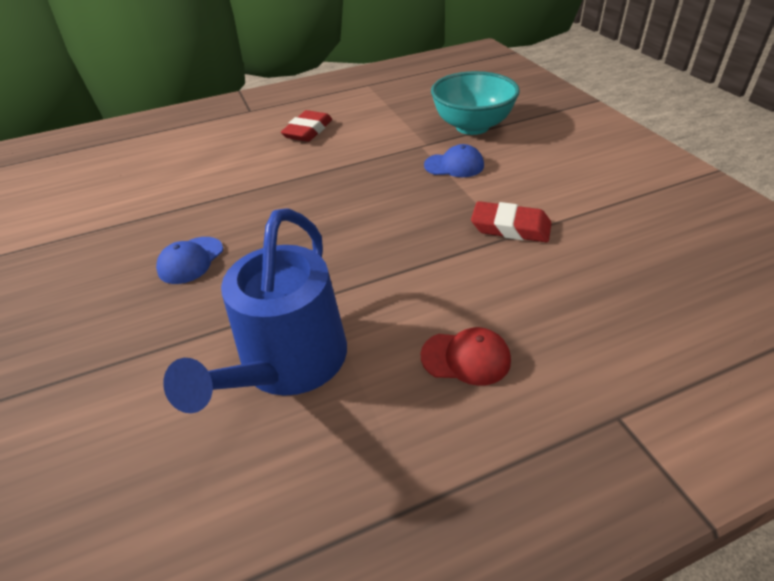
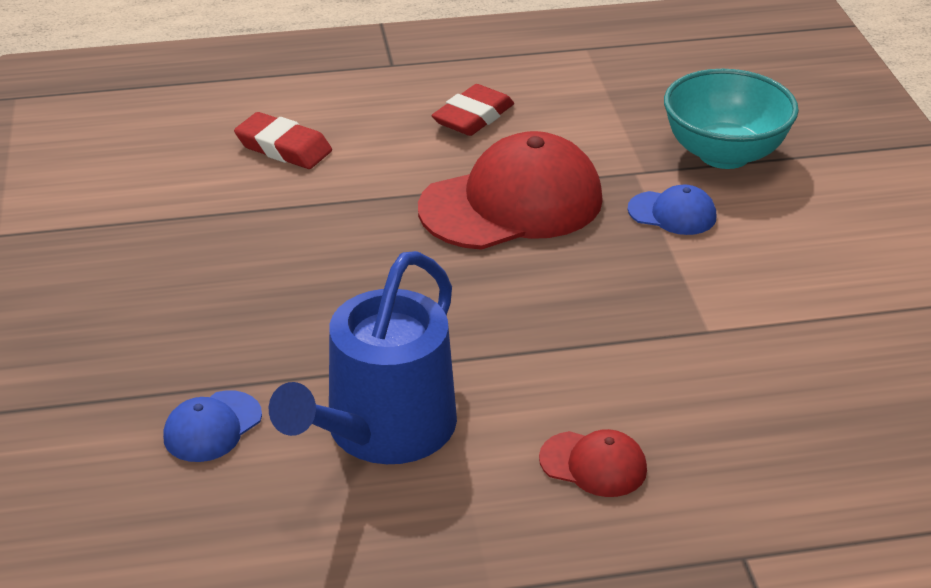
camera: 10 degrees right, 5 degrees down
(190, 260) = (280, 284): blue cap -> blue cap (212, 427)
(347, 177) = (512, 203): none -> red cap
(510, 227) = (715, 319): red eraser -> red eraser (283, 148)

